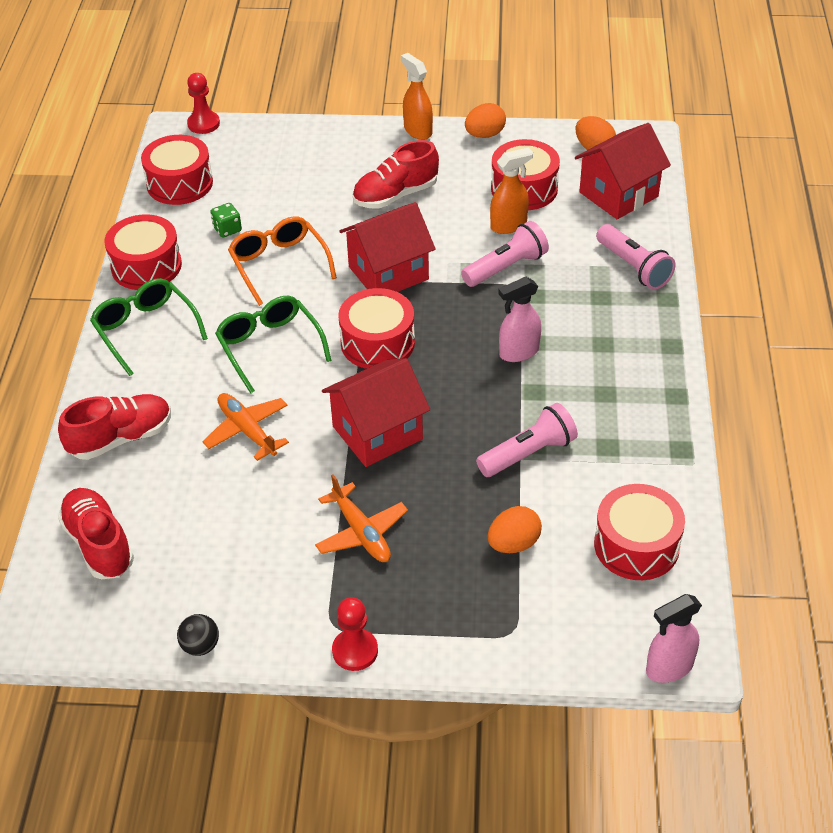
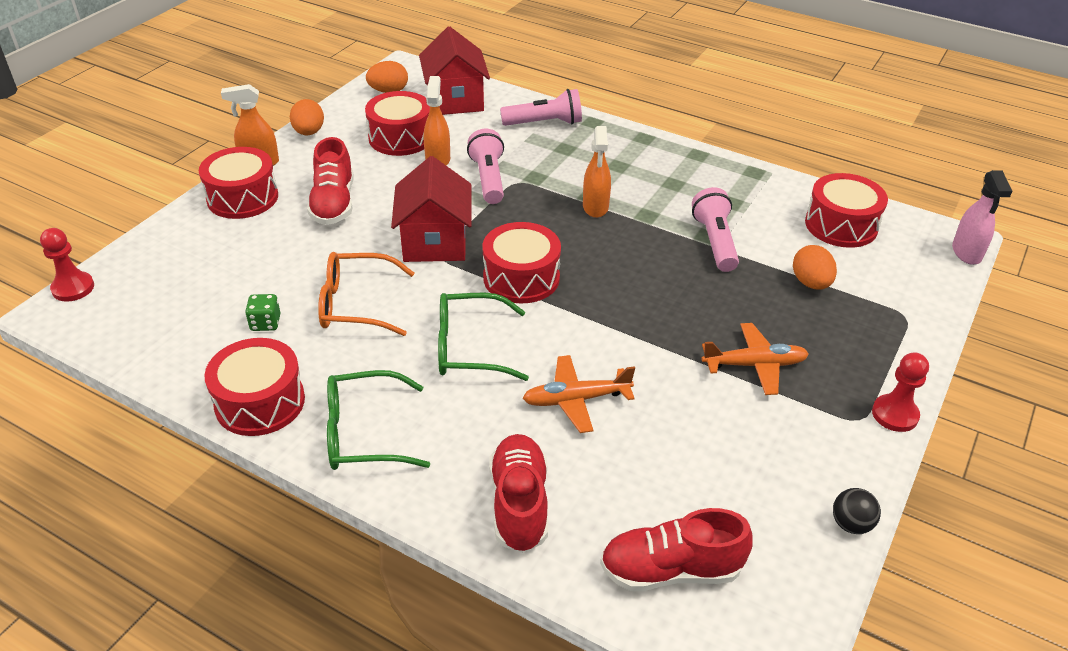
camera: 65 degrees left, 5 degrees down
(180, 183) = (151, 335): red drum -> red drum (242, 197)
(377, 433) = (636, 315): red house -> none
(518, 352) = (595, 207): pink spray bottle -> orange spray bottle

